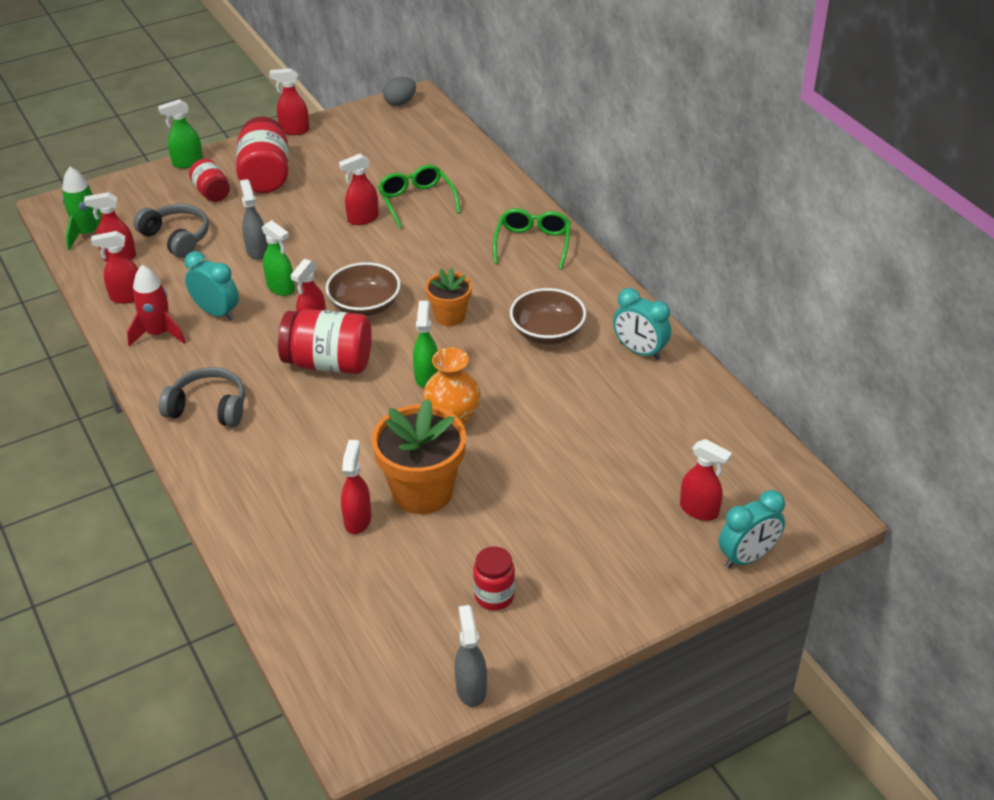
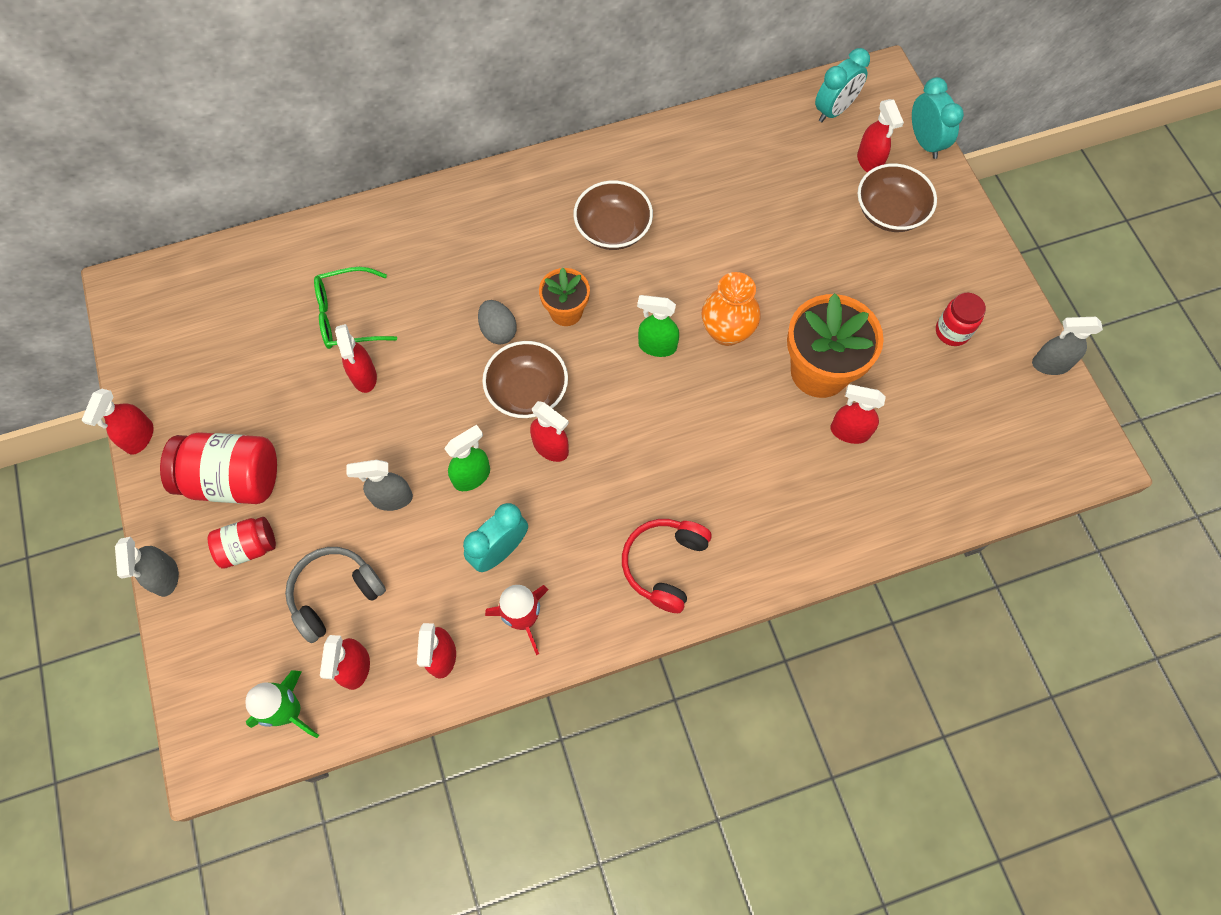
camera: 80 degrees left, 25 degrees up
(187, 163) = (165, 577): green spray bottle -> grey spray bottle
(208, 408) = (665, 565): grey headphones -> red headphones
(329, 363) = (616, 437): red jar -> none
(400, 102) = (126, 307): grey egg -> grey egg (498, 331)
(532, 244) = (464, 216): green glasses -> none
(636, 532) = (889, 212): none -> brown bowl
(639, 351) = (657, 159): turquoise clock -> turquoise clock (834, 110)
(699, 510) = (869, 162): red spray bottle -> red spray bottle turned 120 degrees clockwise

